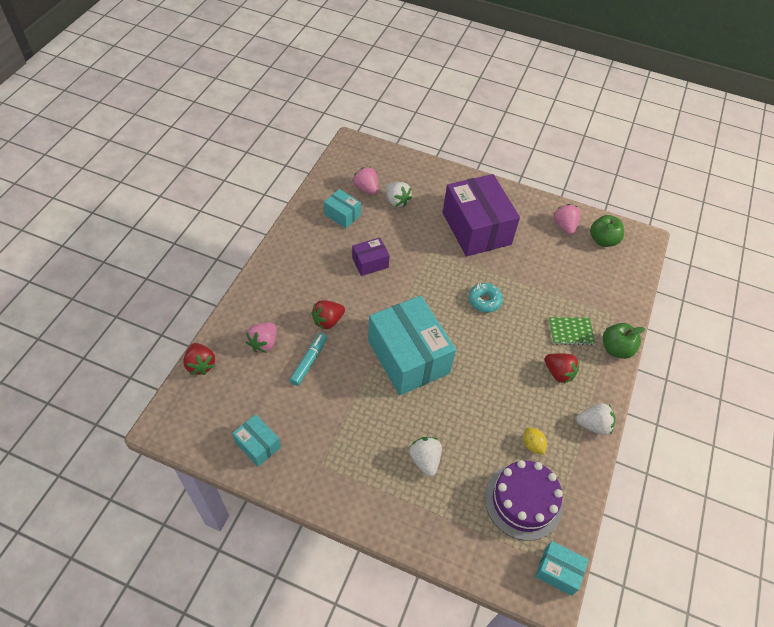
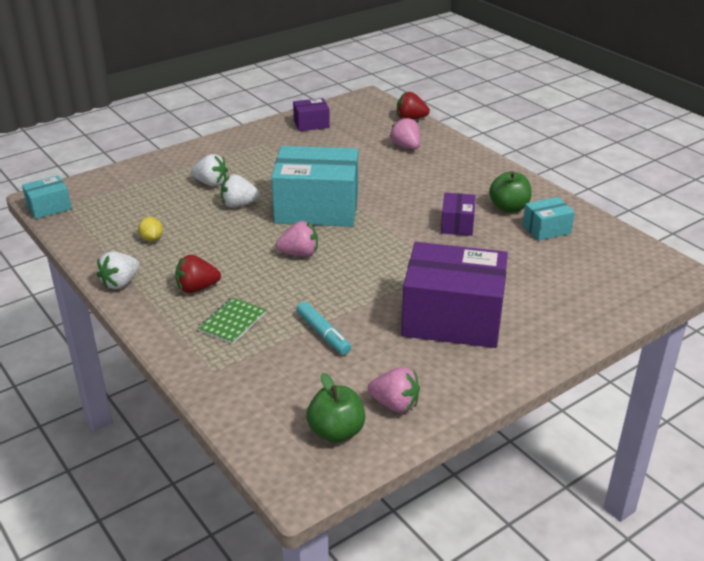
camera: 125 degrees right, 20 degrees down
(258, 445) = (311, 124): turquoise box -> purple box
(309, 361) = (365, 161): turquoise marker -> turquoise marker (323, 334)
(328, 321) = (401, 181): red strawberry -> none
(366, 189) = (584, 258): pink strawberry -> pink strawberry (299, 254)
(397, 201) = (546, 274): white strawberry -> white strawberry (239, 205)
(484, 301) = (336, 278): turquoise donut -> none
(523, 501) = (117, 214): purple cake -> none
(532, 445) = (152, 239): yellow lemon -> yellow lemon turned 60 degrees clockwise
(616, 349) = (173, 346): green apple -> green apple (509, 208)

